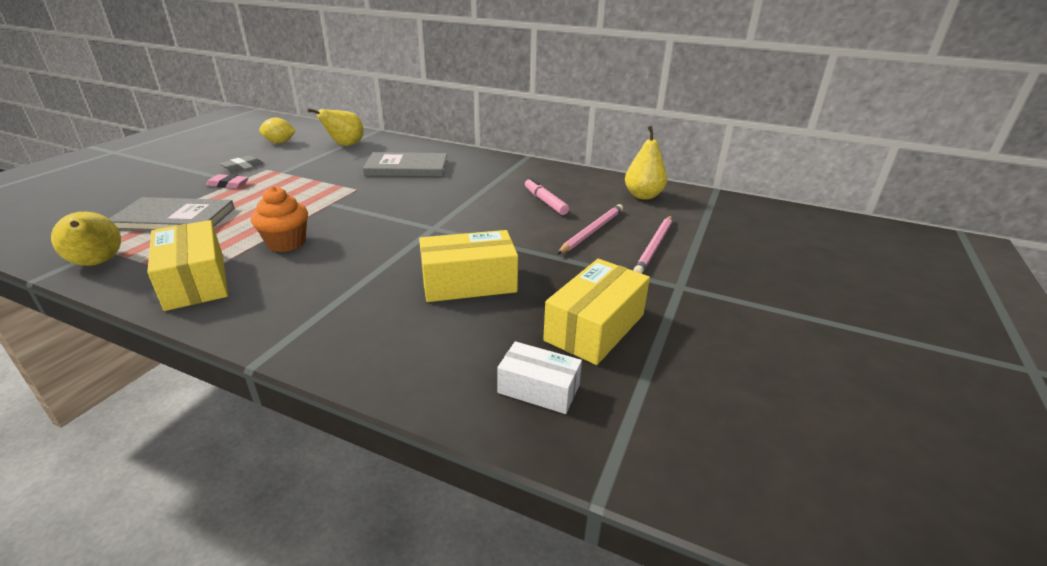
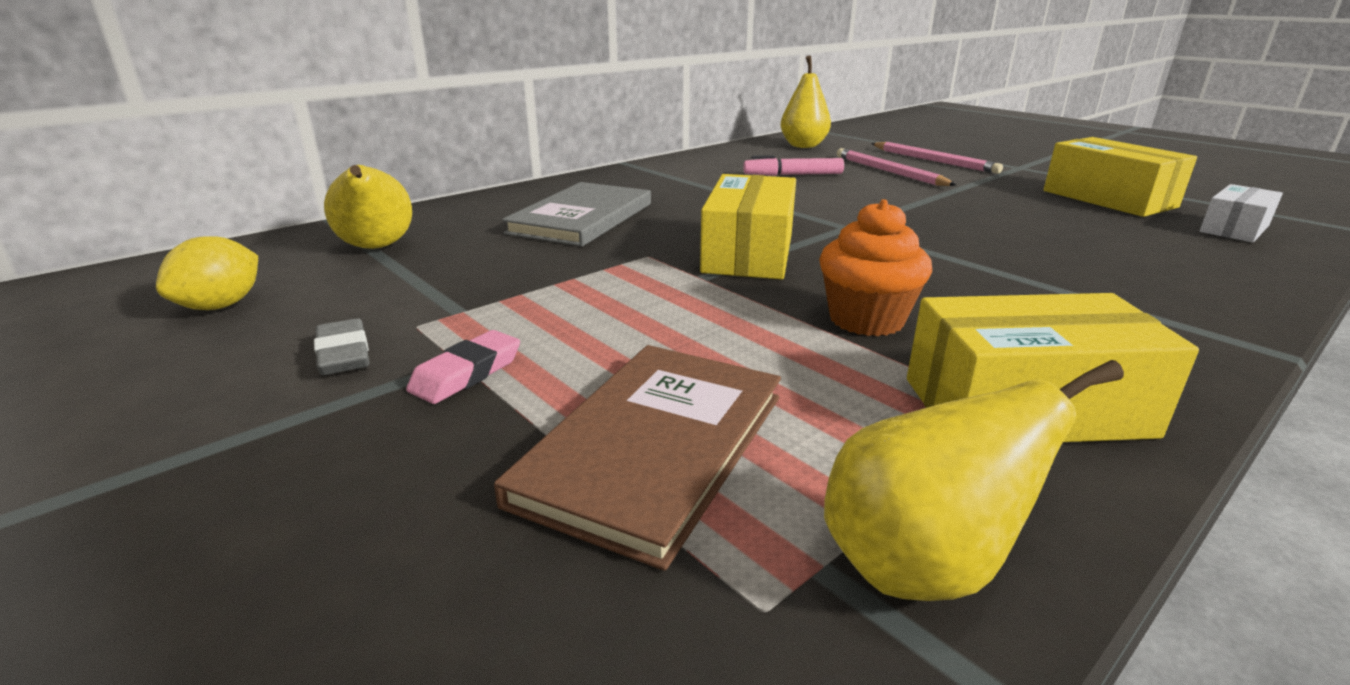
camera: 65 degrees left, 5 degrees down
(174, 219) = (654, 447): grey book -> brown book
(469, 282) = (1018, 228): yellow box -> yellow box (748, 252)

